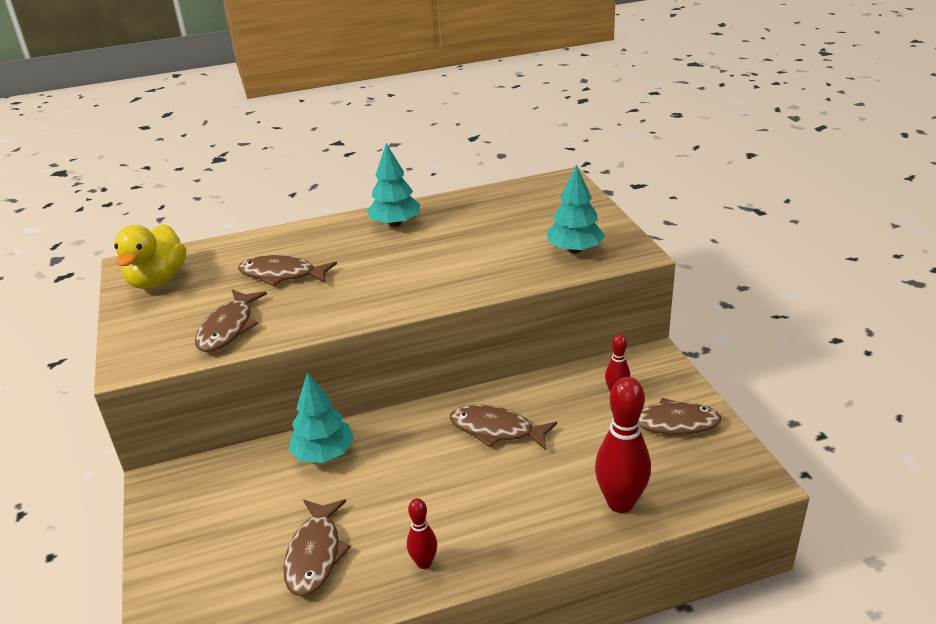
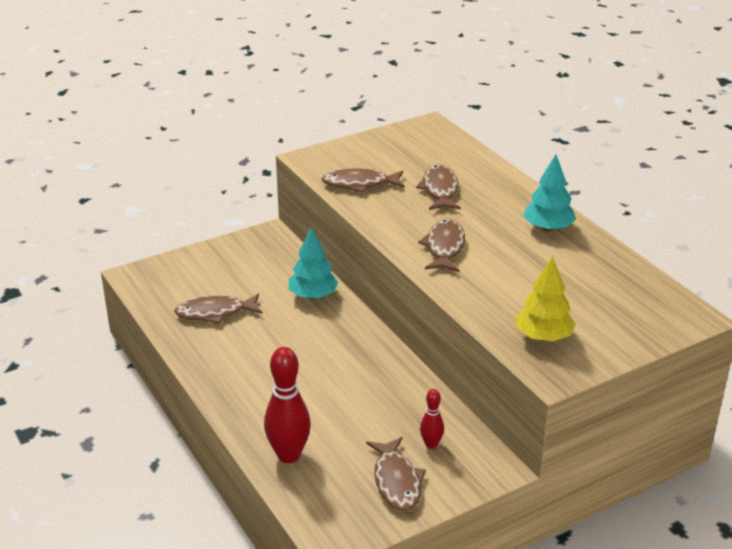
camera: 75 degrees right, 0 degrees up
(158, 280) = (413, 140): yellow duck -> none
(424, 563) = (213, 362): red bowling pin -> none
(496, 430) = (361, 377): brown fish -> brown fish (444, 247)
(575, 250) = (543, 337): turquoise tree -> yellow tree

